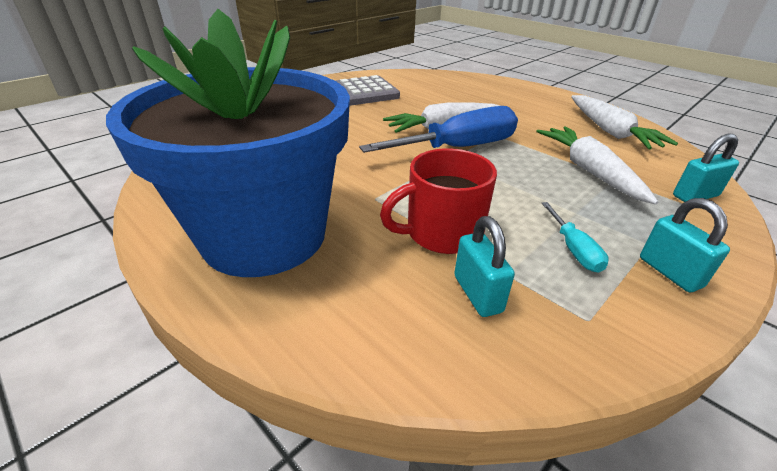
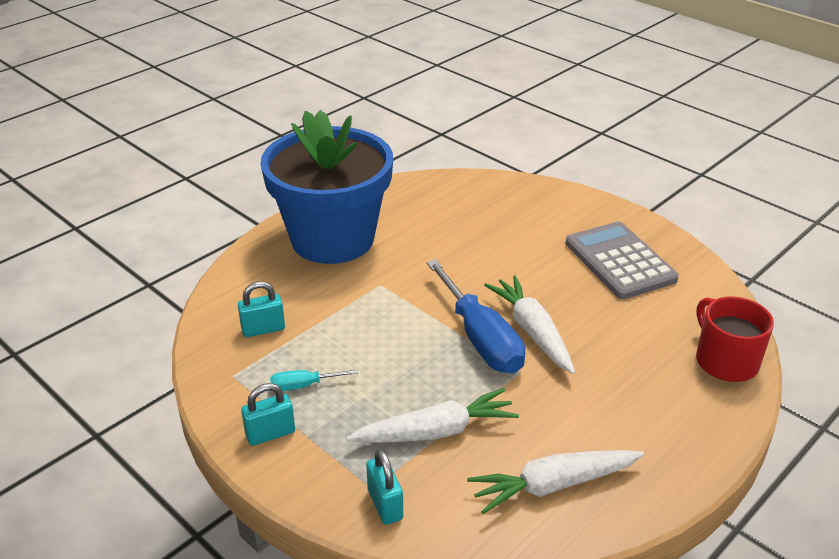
camera: 90 degrees right, 0 degrees up
(442, 233) = (330, 318): red mug -> red mug (725, 361)

